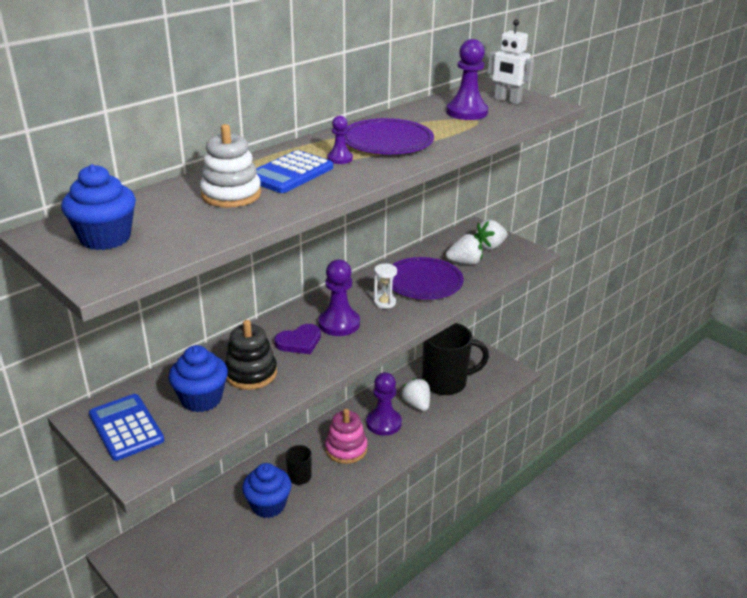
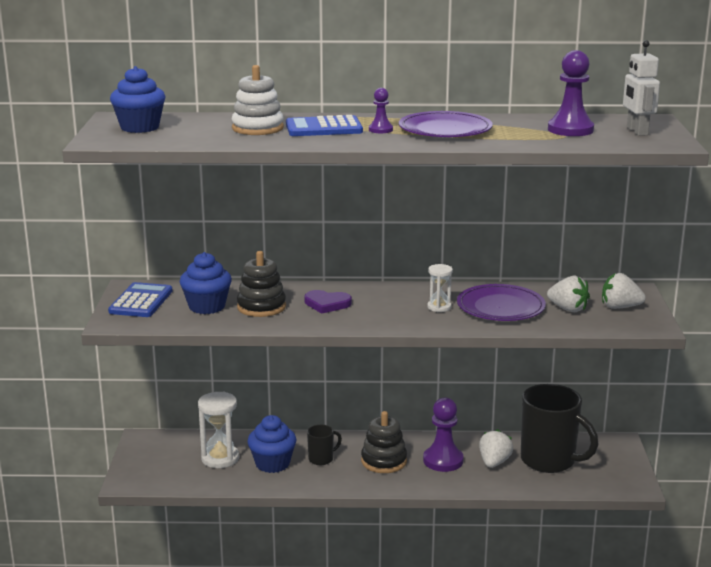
camera: 45 degrees right, 10 degrees down
(218, 528) = (220, 458): none -> white hourglass
(339, 324) = (376, 305): purple pawn -> none
(346, 449) = (384, 461): pink stacking toy -> black stacking toy

